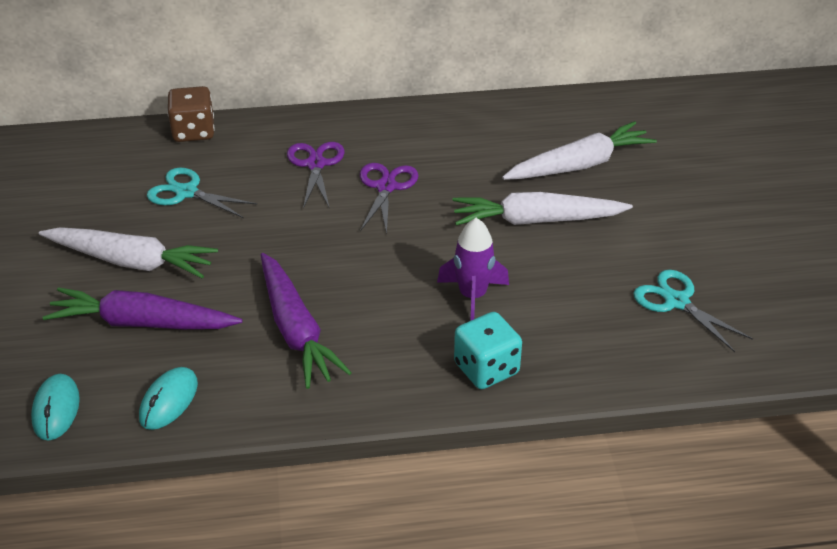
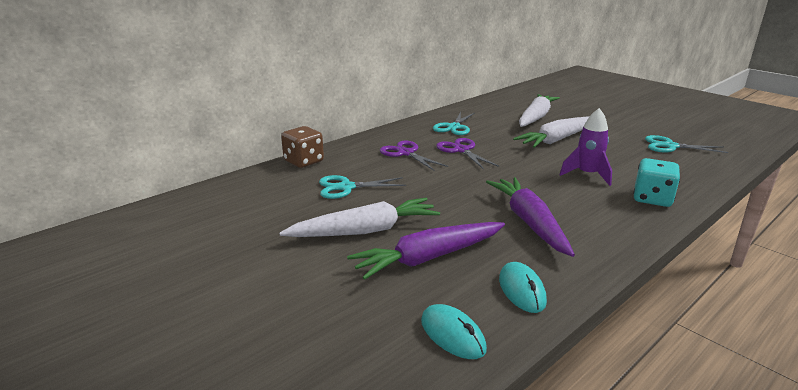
camera: 35 degrees left, 15 degrees down
(296, 330) = (529, 222): purple carrot -> purple carrot turned 135 degrees counterclockwise
(438, 140) = (454, 127): none -> turquoise scissors

